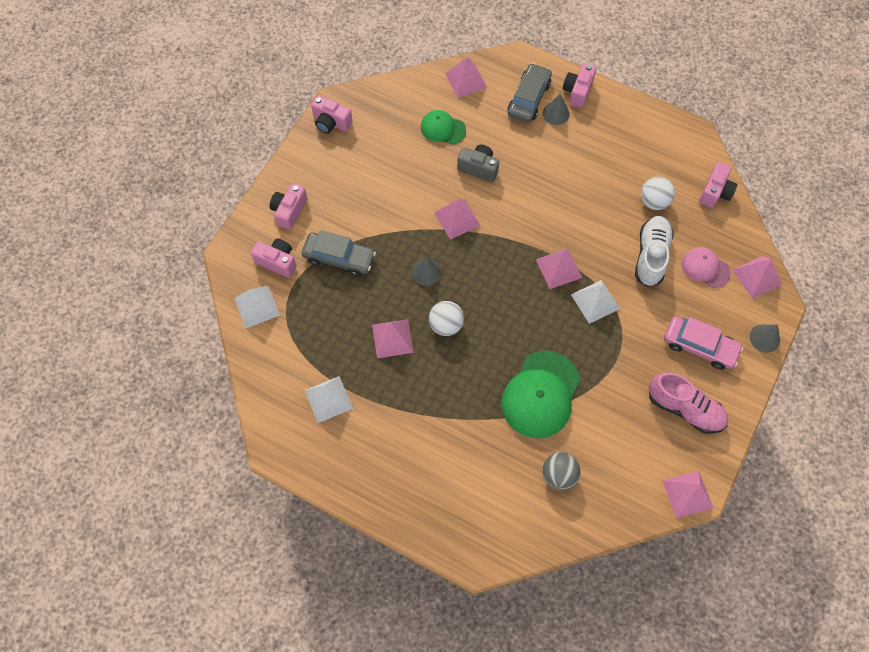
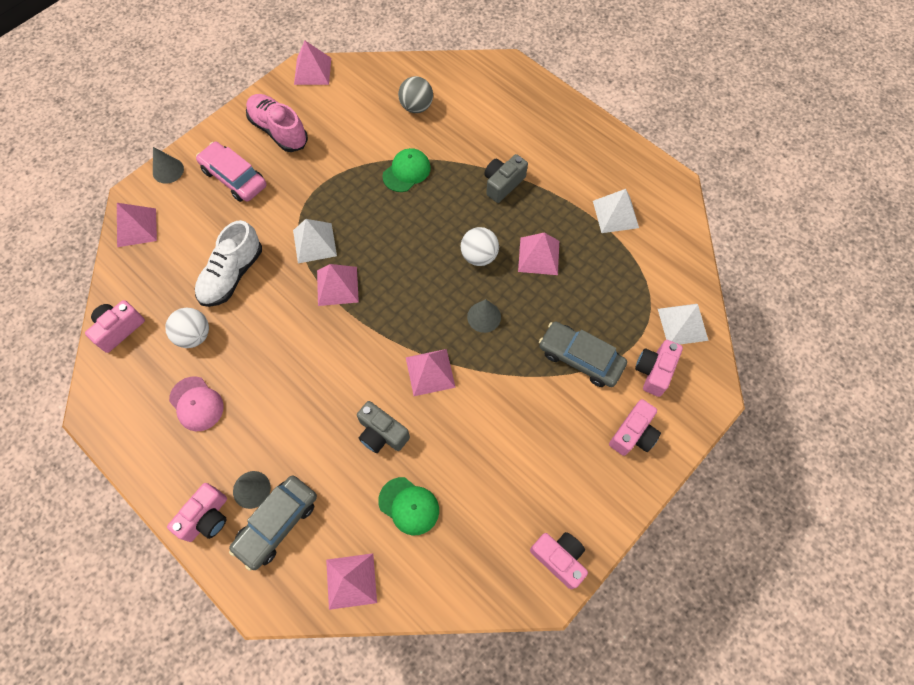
camera: 165 degrees left, 0 degrees up
(277, 262) = (654, 371): pink camera -> pink camera turned 75 degrees clockwise
(443, 405) = (503, 184): none -> grey camera
(540, 394) = (406, 171): green cap -> green cap, size x0.56
(705, 268) = (183, 249): pink cap -> pink cap (196, 404)

